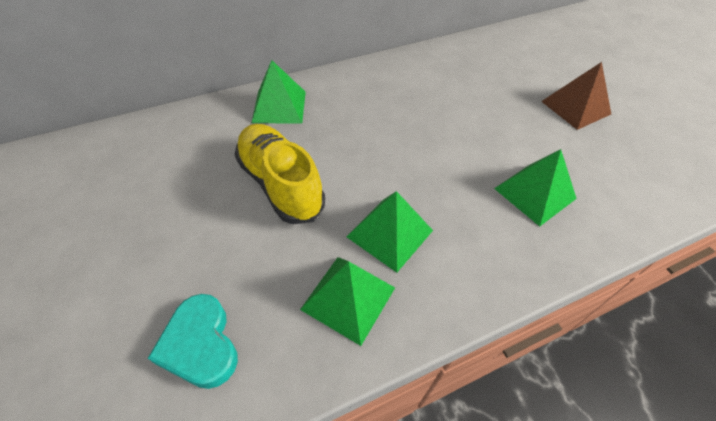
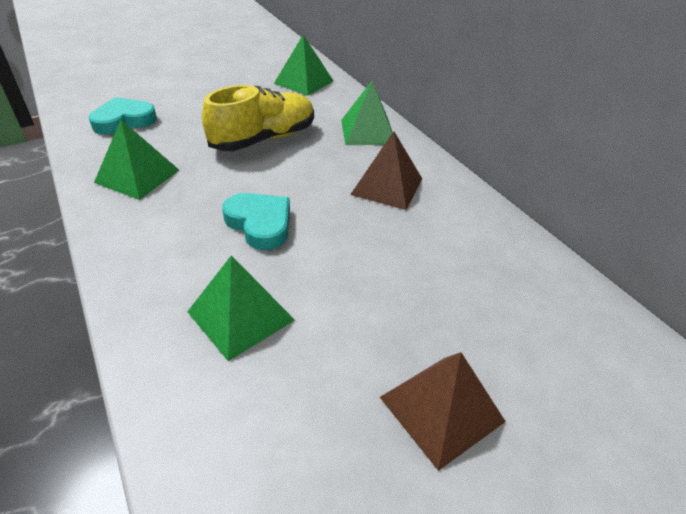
camera: 85 degrees right, 10 degrees down
(371, 104) = (387, 186): none -> brown pyramid
(389, 233) = (198, 197): green pyramid -> green pyramid (303, 82)
(427, 184) = (260, 224): none -> turquoise heart

